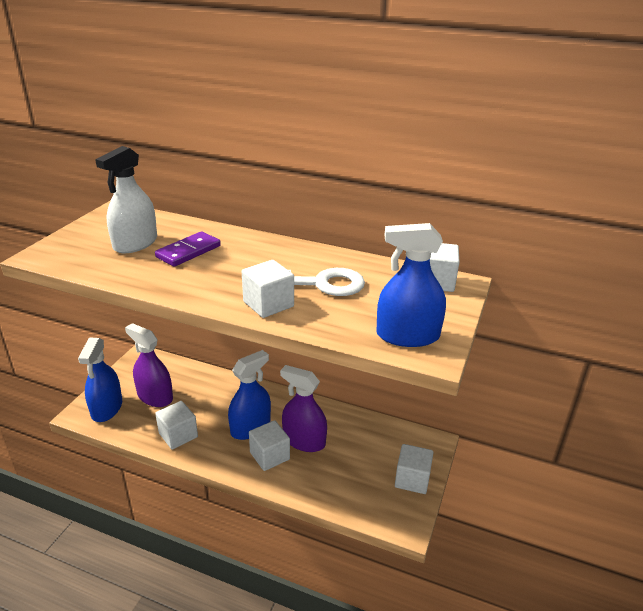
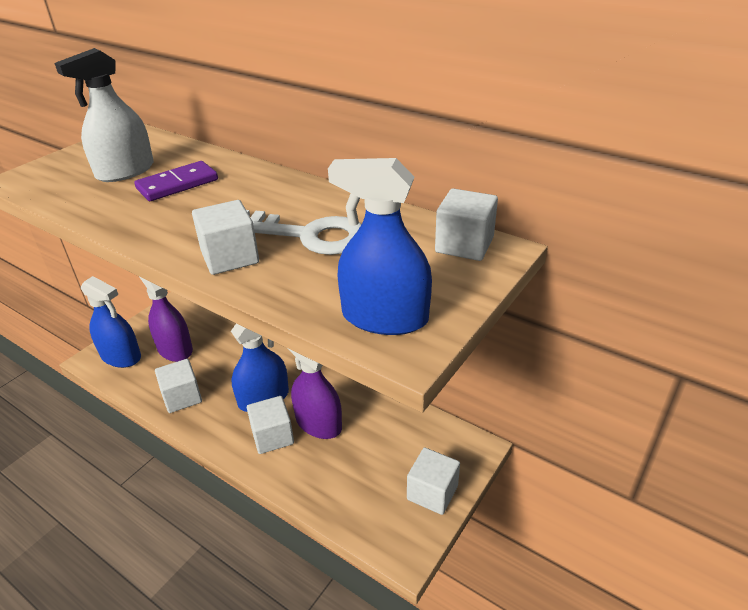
camera: 15 degrees right, 5 degrees up
(107, 408) = (121, 356): blue spray bottle -> blue spray bottle turned 75 degrees counterclockwise

